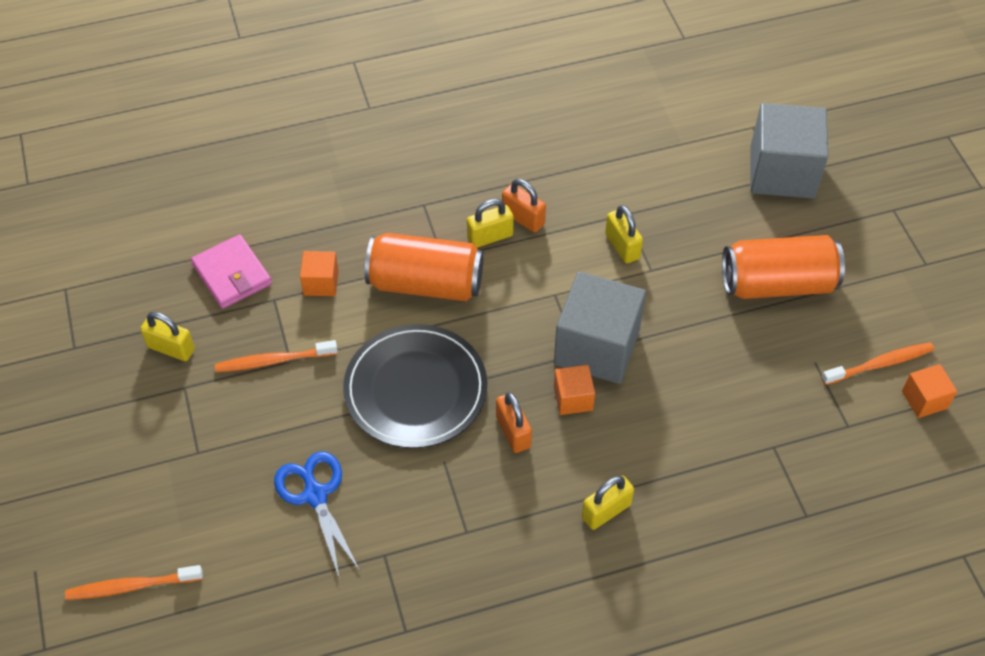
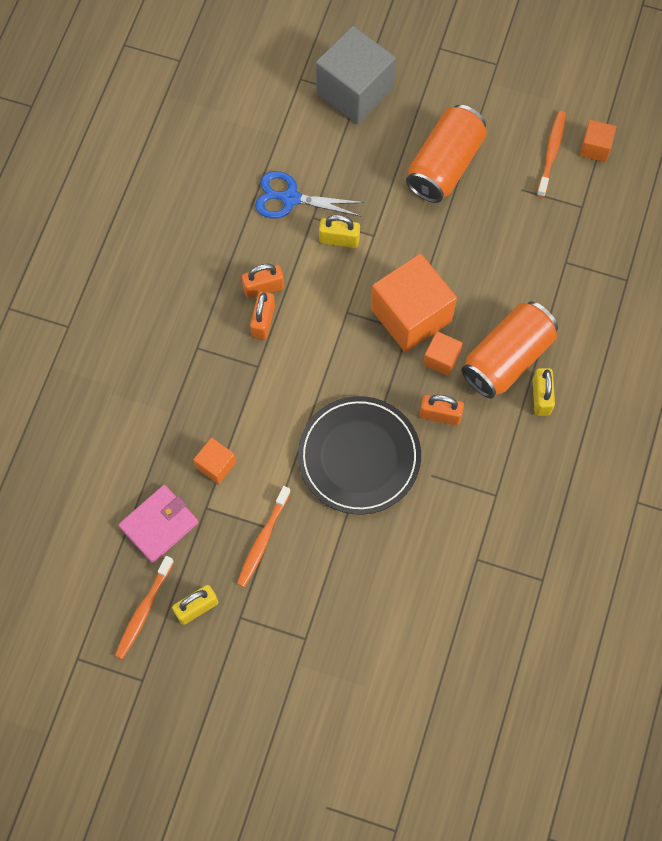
camera: 55 degrees left, 15 degrees up
(132, 586) = (386, 743): orange toothbrush -> orange toothbrush (144, 610)
(232, 274) = (159, 524): pink wallet -> pink wallet turned 45 degrees counterclockwise
(315, 495) = (399, 577): blue scissors -> blue scissors (290, 198)
(426, 283) = (272, 392): orange can -> orange can (507, 358)
(490, 237) = (263, 321): yellow padlock -> orange padlock
(597, 347) = (411, 315): grey cube -> orange cube

